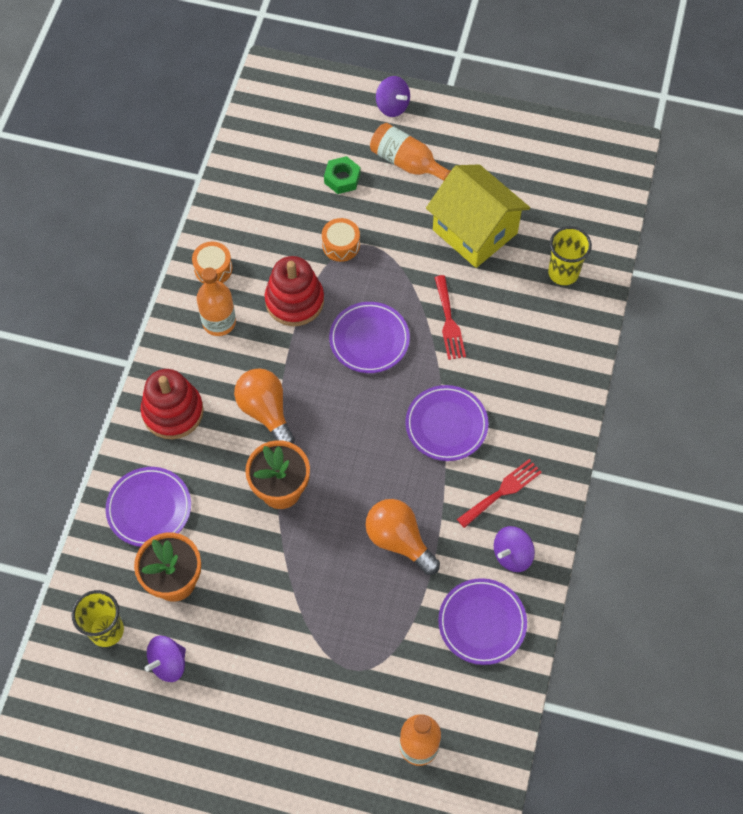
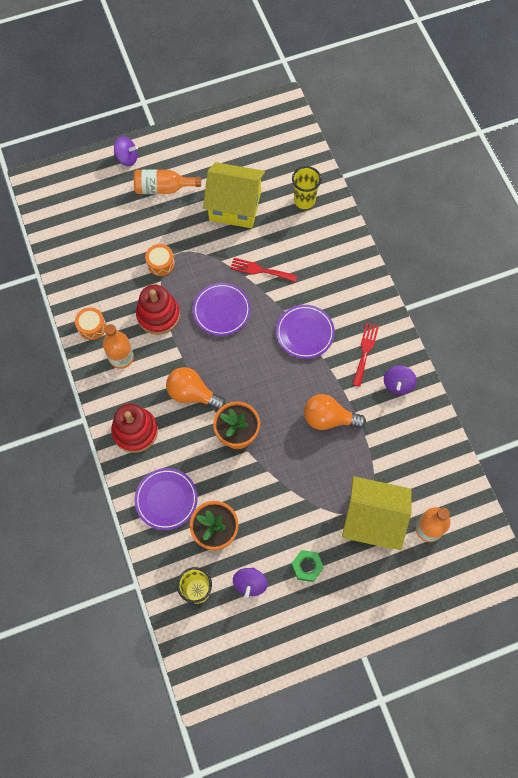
camera: 35 degrees left, 5 degrees up
(342, 178) = (130, 222): green nut -> green nut (307, 566)
(360, 689) = (372, 519): none -> yellow house
(449, 321) = (260, 270): red fork -> red fork turned 150 degrees clockwise
(482, 623) = (410, 434): purple plate -> none

